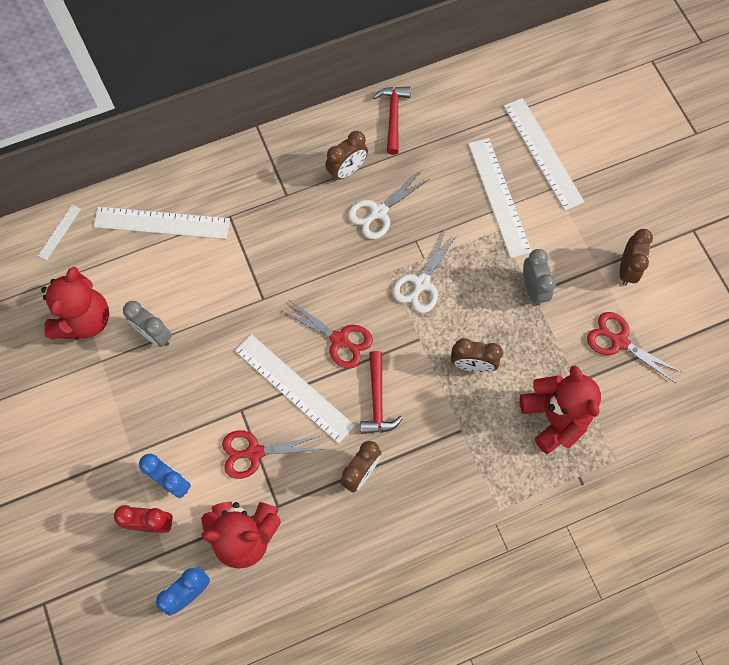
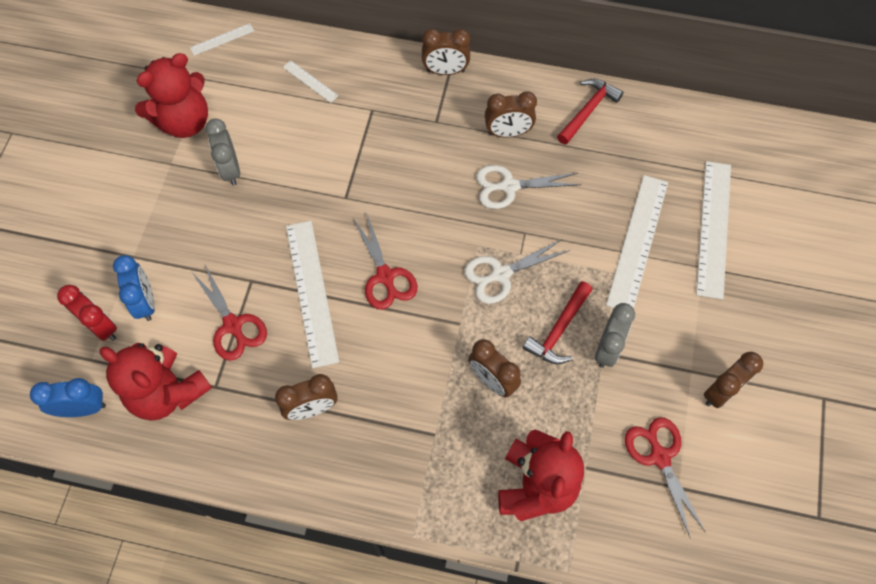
camera: 35 degrees right, 5 degrees down
(162, 223) = (310, 81): white ruler -> white ruler, size x0.47
(254, 452) = (233, 325): red scissors -> red scissors turned 150 degrees counterclockwise
(263, 149) = (445, 71): none -> brown clock
(377, 400) = (377, 353): red hammer -> red hammer (559, 330)

